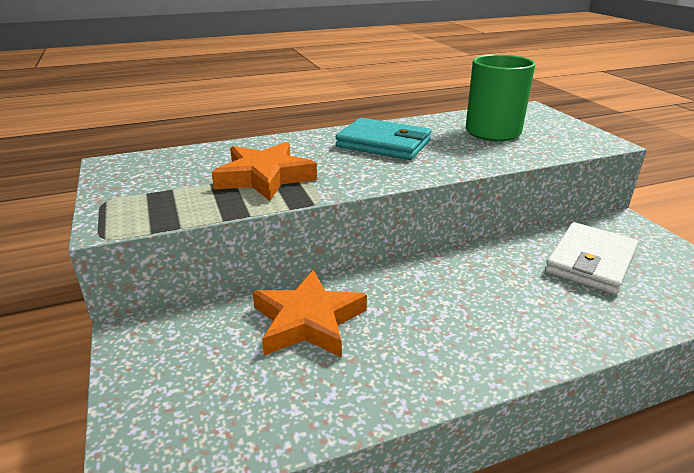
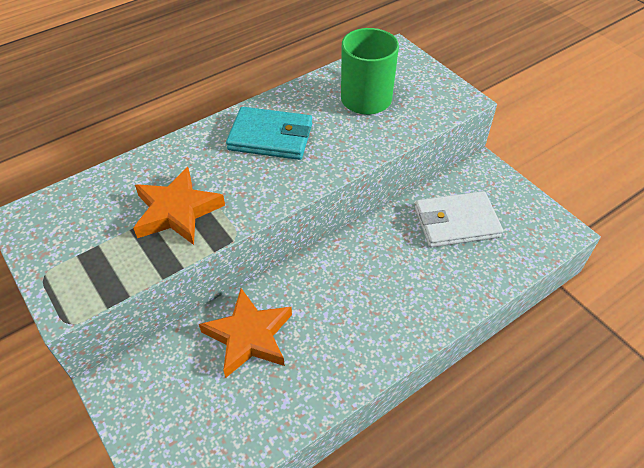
camera: 15 degrees left, 20 degrees up
(590, 262) = (456, 222): white wallet -> white wallet turned 60 degrees clockwise

